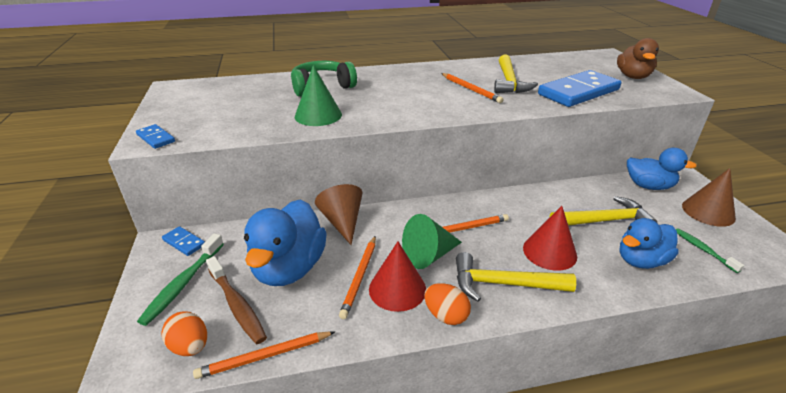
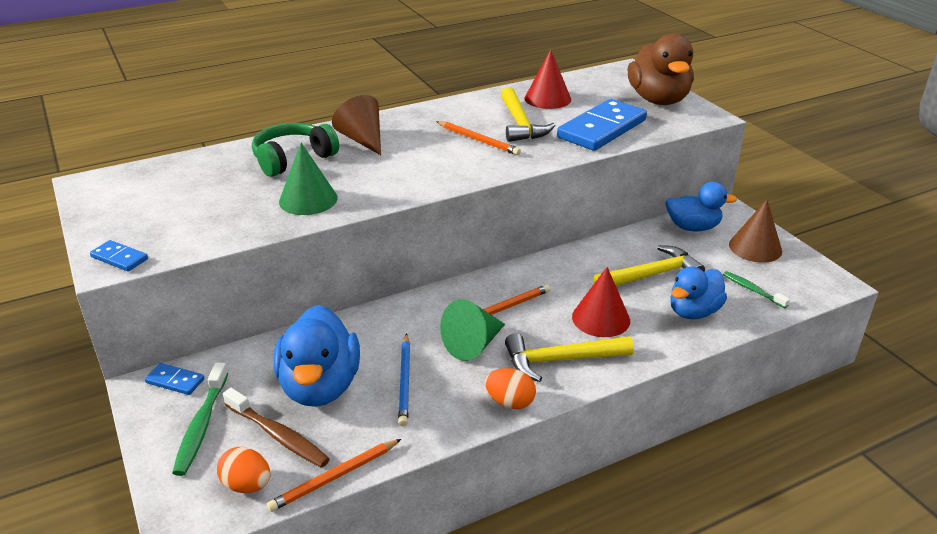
camera: 15 degrees left, 0 degrees up
(342, 222) = (360, 324): brown cone -> brown cone (362, 140)
(360, 277) = (405, 381): orange pencil -> blue pencil
(397, 289) = (450, 386): red cone -> red cone (547, 99)
(633, 77) = (658, 100): brown duck -> brown duck, size x1.52

